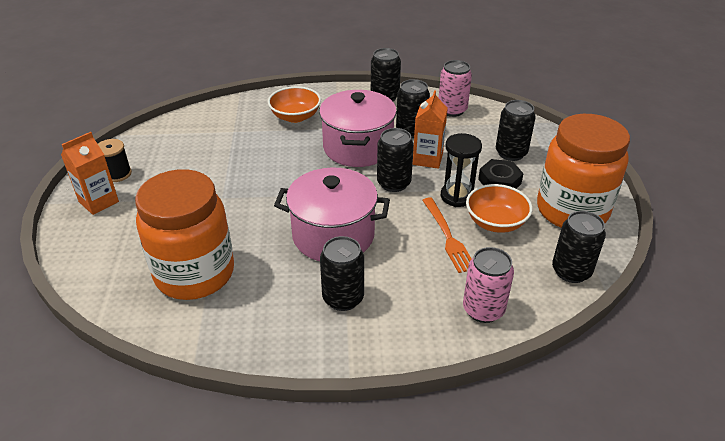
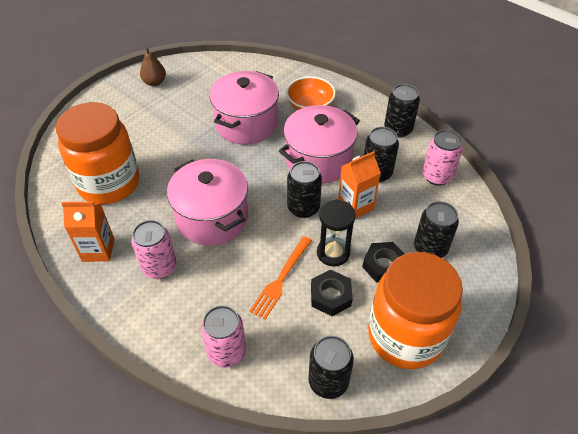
camera: 45 degrees right, 10 degrees up
(99, 202) = (123, 96): orange carton -> orange carton (98, 250)
(117, 174) = (154, 82): black spool -> brown pear
(260, 156) = (246, 124): none -> pink pot
(343, 298) = (159, 267): black can -> pink can
(495, 222) = (330, 296): orange bowl -> black nut

